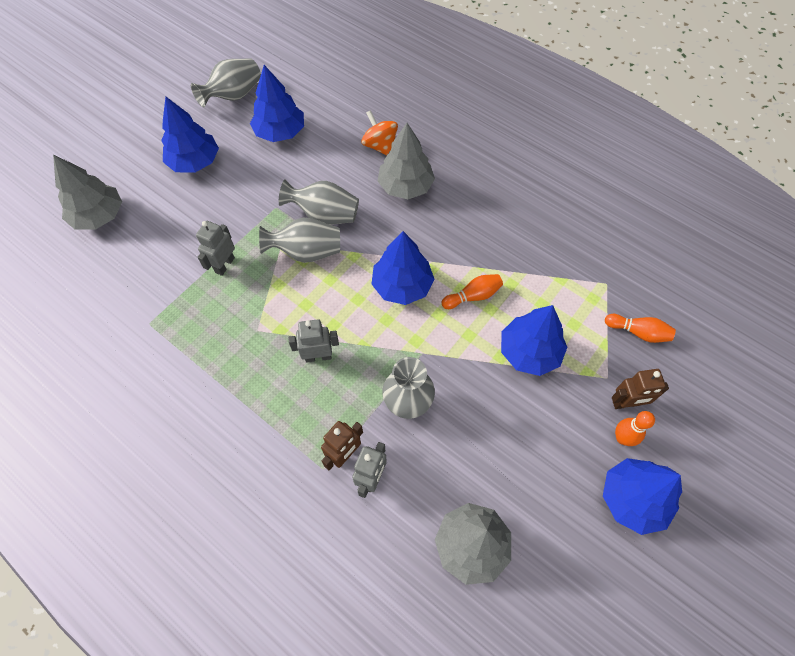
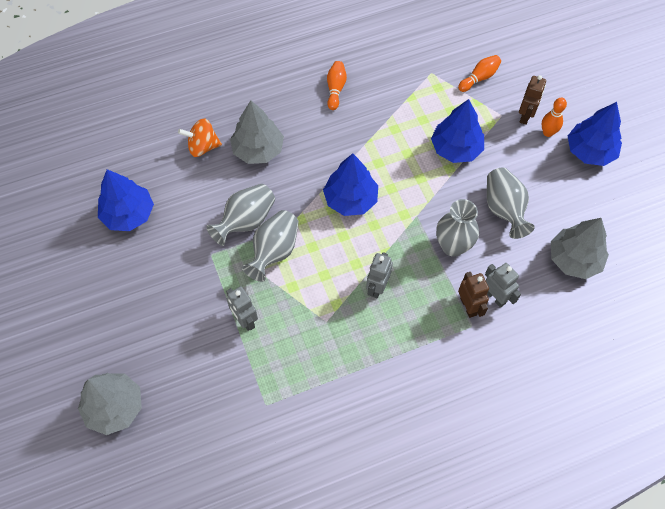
camera: 60 degrees left, 0 degrees up
(194, 162) = (110, 299): blue tree -> none
(234, 96) = (53, 233): grey vase -> grey vase (504, 209)
(473, 296) = (390, 158): orange bowling pin -> orange bowling pin (335, 89)

